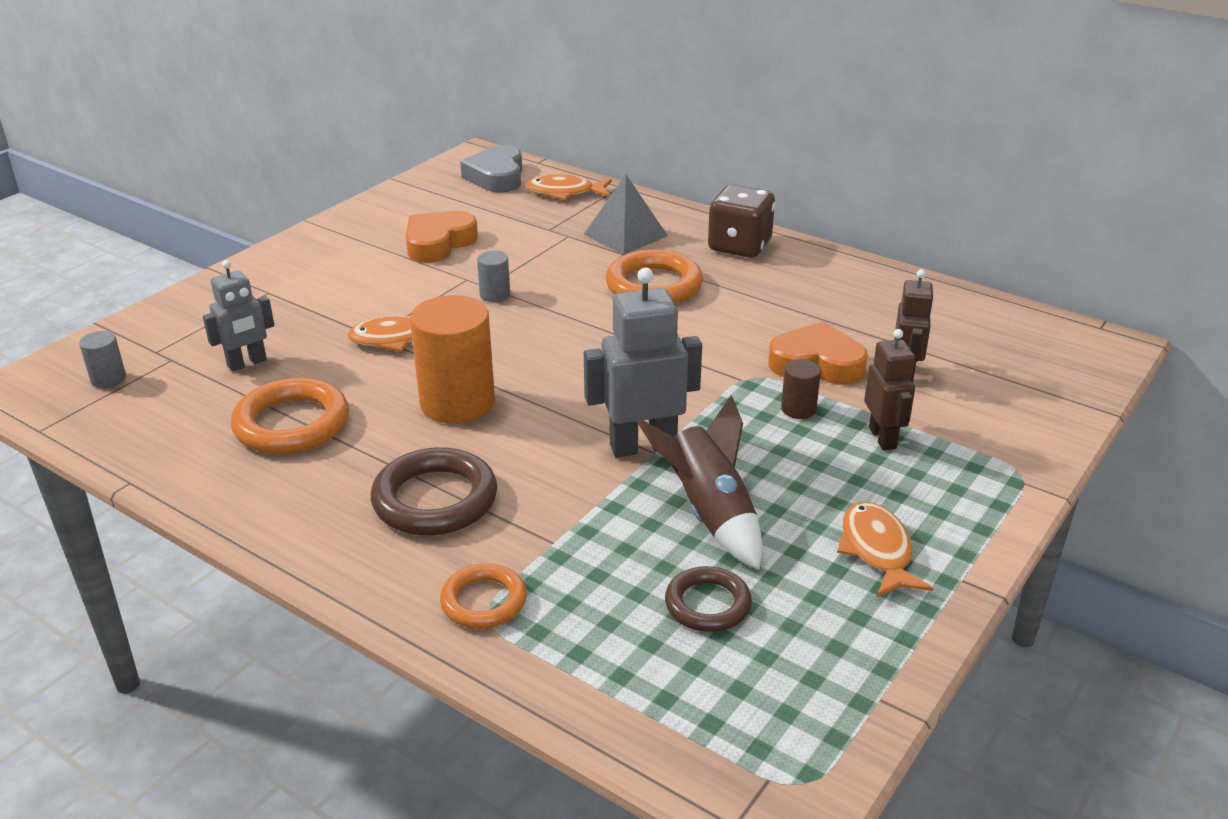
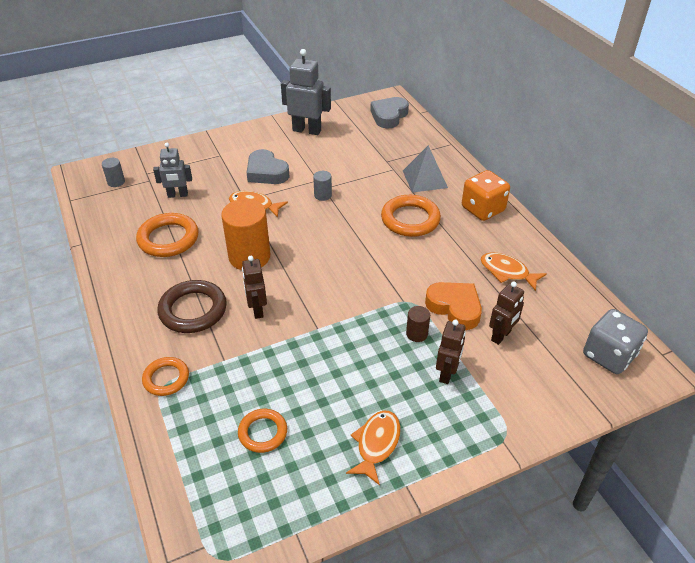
camera: 30 degrees right, 10 degrees up
(373, 292) = (266, 172): none -> grey heart
(438, 243) = (322, 151): orange heart -> none
(540, 462) = (257, 310): none -> brown robot
(565, 192) = (416, 138): orange fish -> orange fish (507, 272)
(643, 446) = (314, 322): grey robot -> grey robot (307, 130)
(707, 604) = (263, 432): brown ring -> orange ring
(709, 513) = (311, 379): brown rocket -> none
(739, 246) = (482, 209): brown dice -> orange dice
(1047, 349) = (608, 355): none -> grey dice

